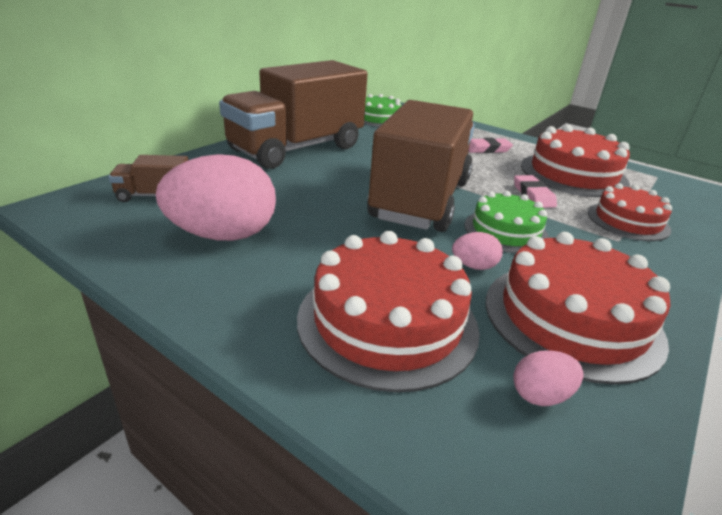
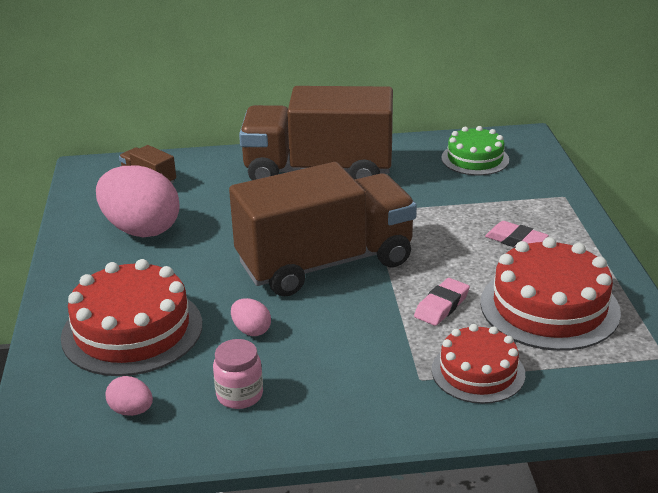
camera: 50 degrees right, 0 degrees up
(505, 231) = (336, 320): green cake -> none
(572, 318) = (239, 395): red cake -> pink jar

